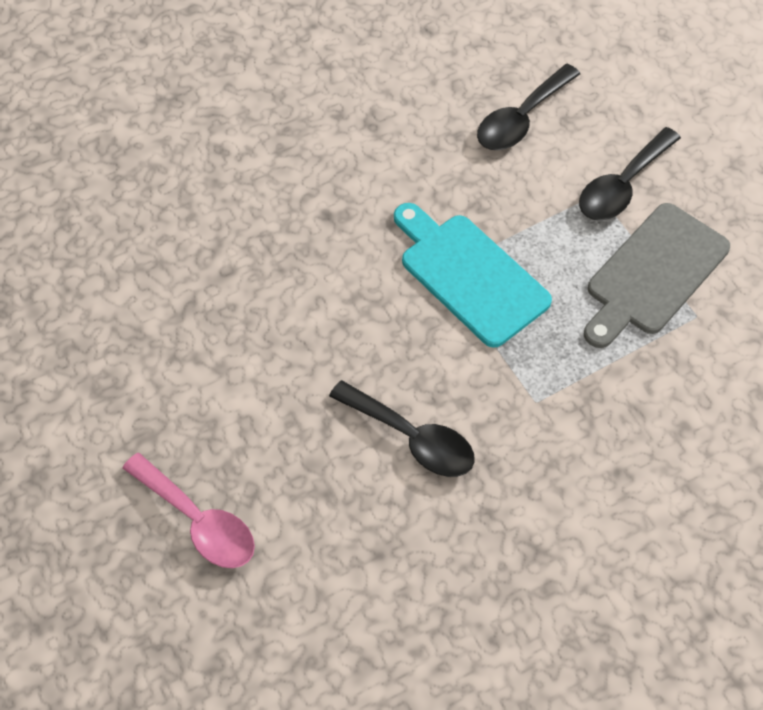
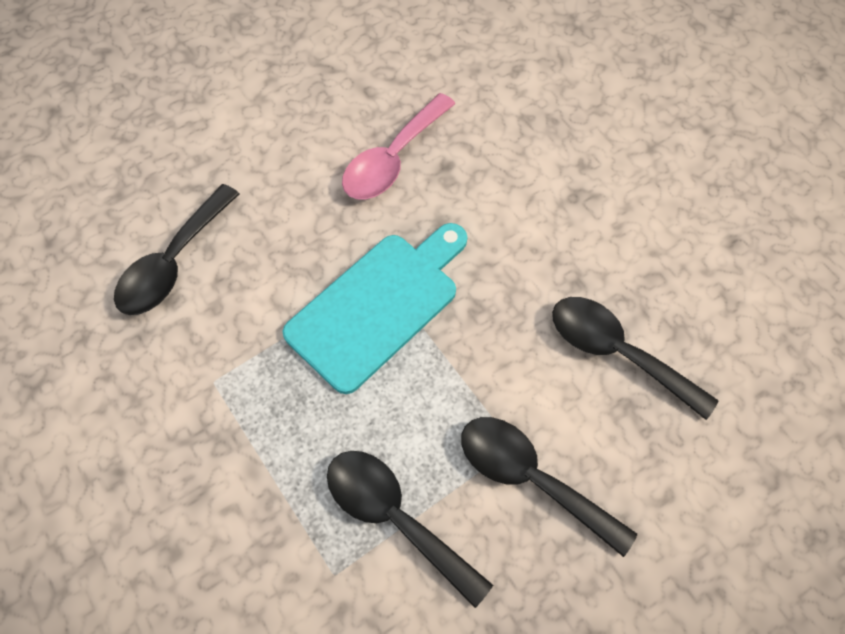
camera: 85 degrees right, 5 degrees up
(198, 522) = (99, 101): pink spoon -> pink spoon (393, 159)
(653, 274) = (395, 517): grey cutting board -> black spoon

